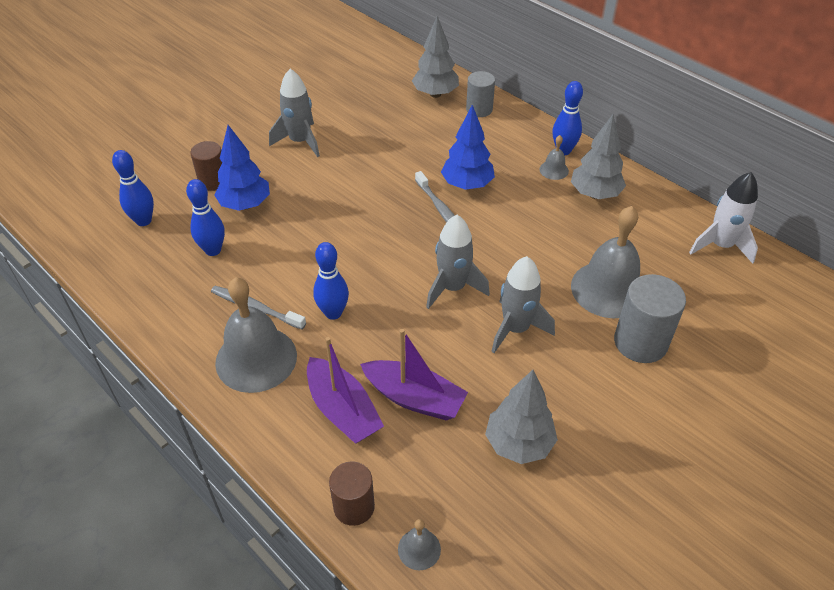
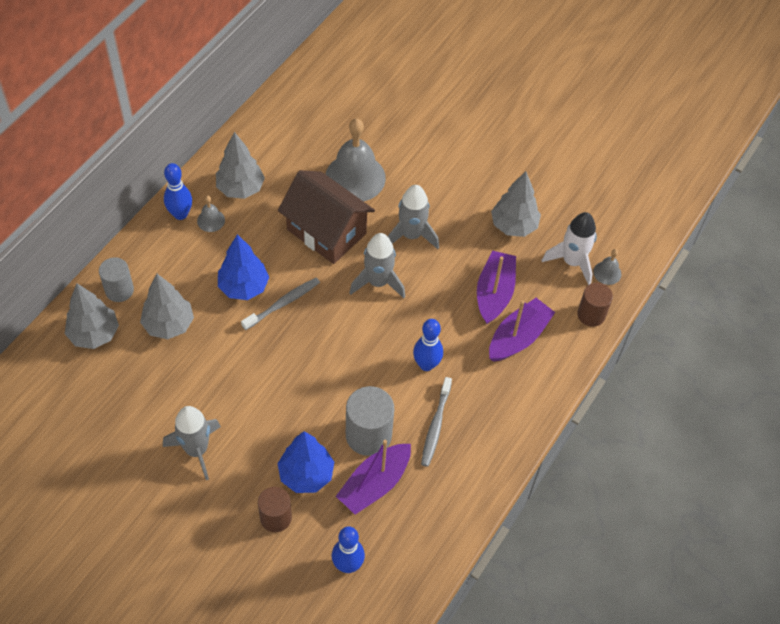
camera: 105 degrees left, 10 degrees up
(213, 250) = (374, 484): blue bowling pin -> purple boat
(256, 359) = (488, 410): grey bell -> none
(434, 135) = (169, 325): none -> grey tree
(530, 254) = (326, 231): none -> brown house
(640, 342) = (404, 158): grey cylinder -> grey cylinder (368, 435)
(720, 245) = (290, 105): white rocket -> white rocket (572, 262)

